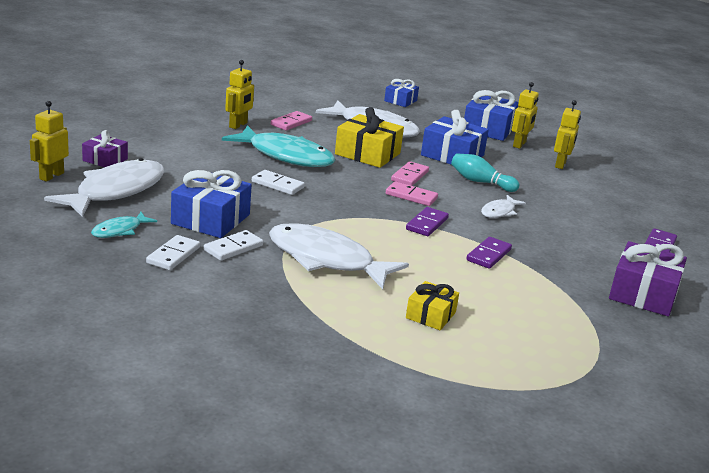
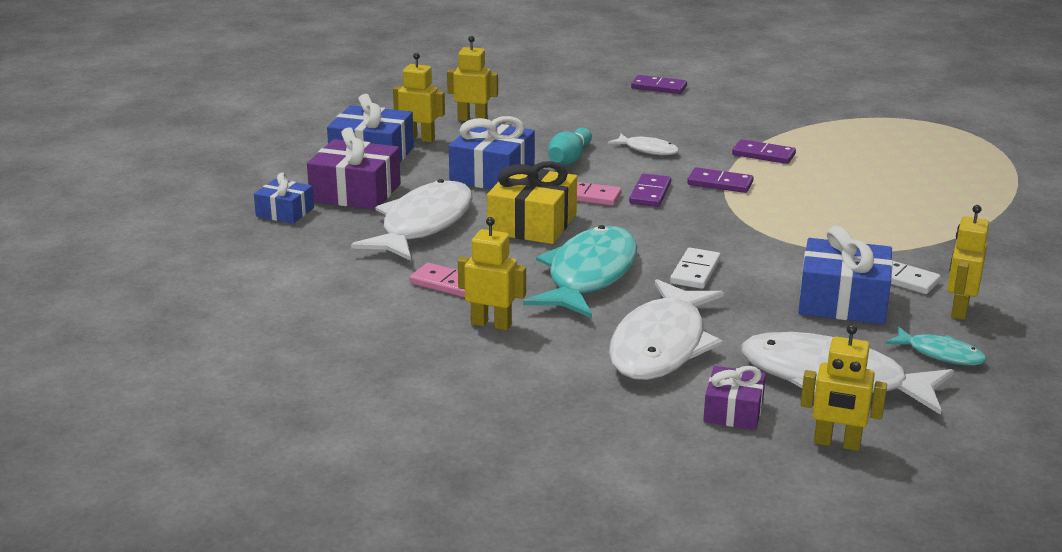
camera: 95 degrees left, 0 degrees up
(173, 255) = (959, 310): white domino -> yellow robot
(326, 260) = (867, 228): white fish -> white fish (661, 345)
(411, 196) = (650, 193): pink domino -> purple domino
(430, 315) = (919, 177): yellow gift -> none
(643, 293) = (770, 98): purple gift -> purple gift (355, 192)

